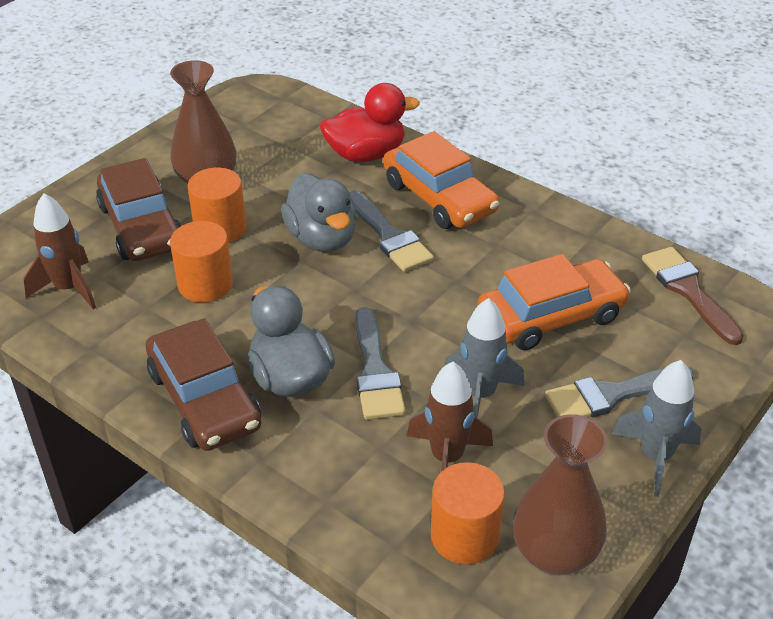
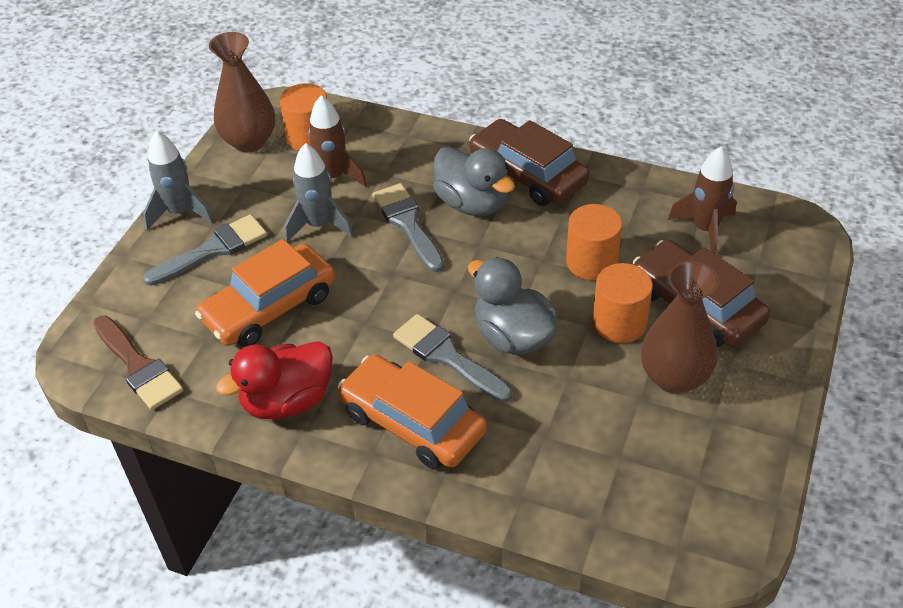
camera: 165 degrees right, 5 degrees up
(366, 154) = (521, 468): red duck -> red duck (287, 401)

